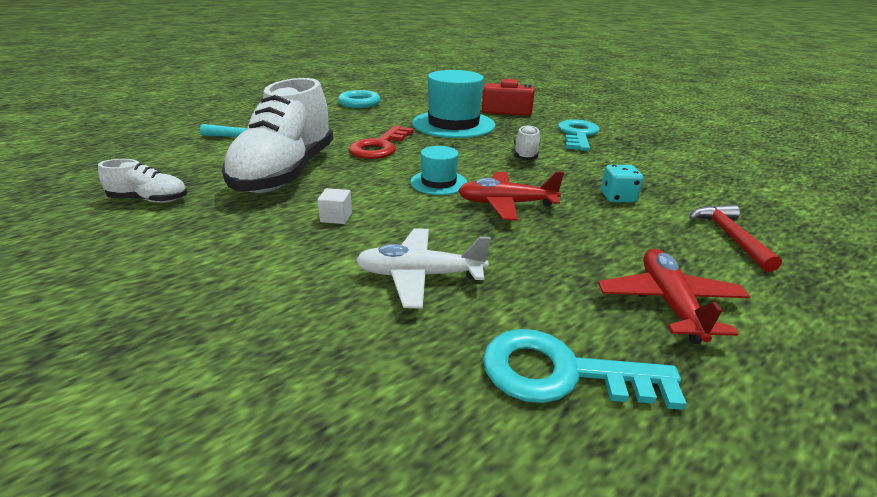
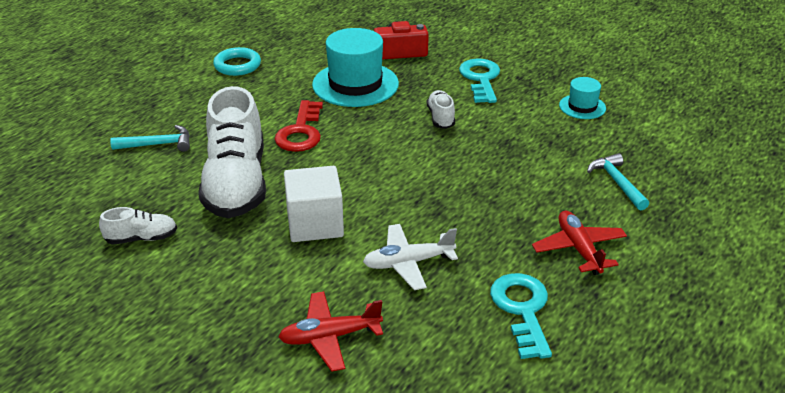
camera: 15 degrees left, 5 degrees up
(336, 217) = (315, 224): white cube -> white cube, size x2.41
(438, 182) = (378, 169): turquoise hat -> turquoise hat (582, 107)
(506, 204) = (444, 182): red plane -> red plane (330, 337)
(562, 373) = (522, 310): turquoise key -> turquoise key turned 90 degrees clockwise
(617, 197) = (531, 157): turquoise dice -> none
(729, 236) = (617, 182): red hammer -> turquoise hammer

